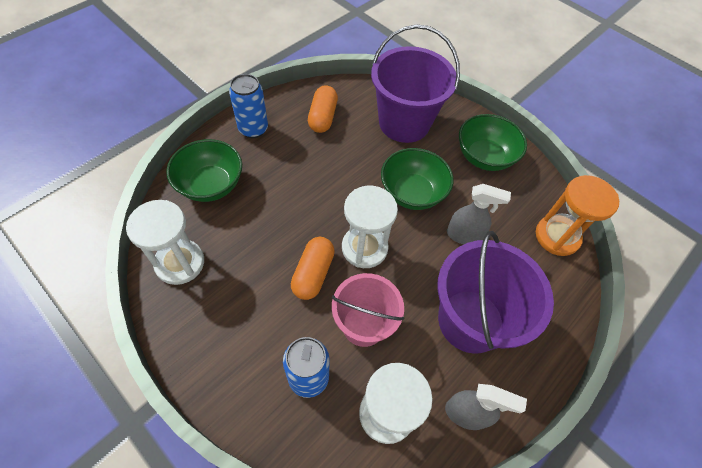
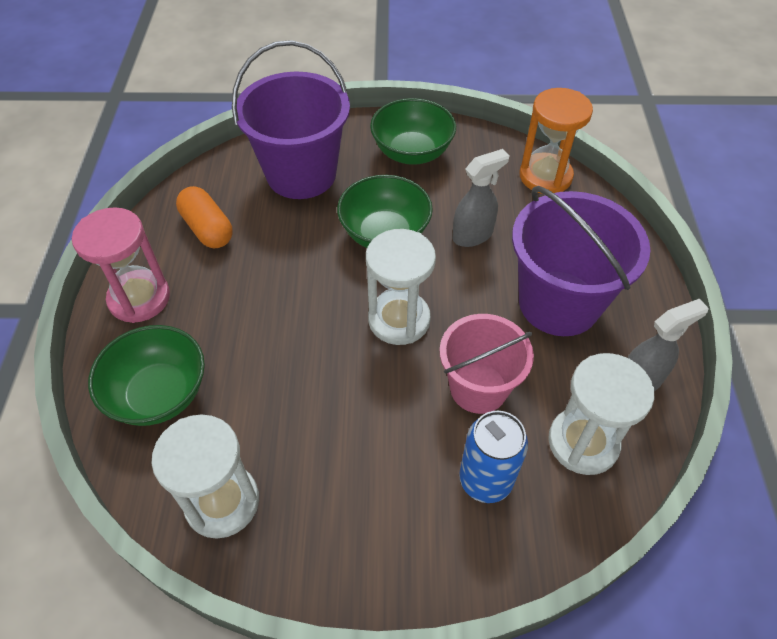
camera: 40 degrees left, 5 degrees down
(253, 129) = (139, 298): blue can -> pink hourglass
(313, 273) = (378, 385): orange capsule -> none

